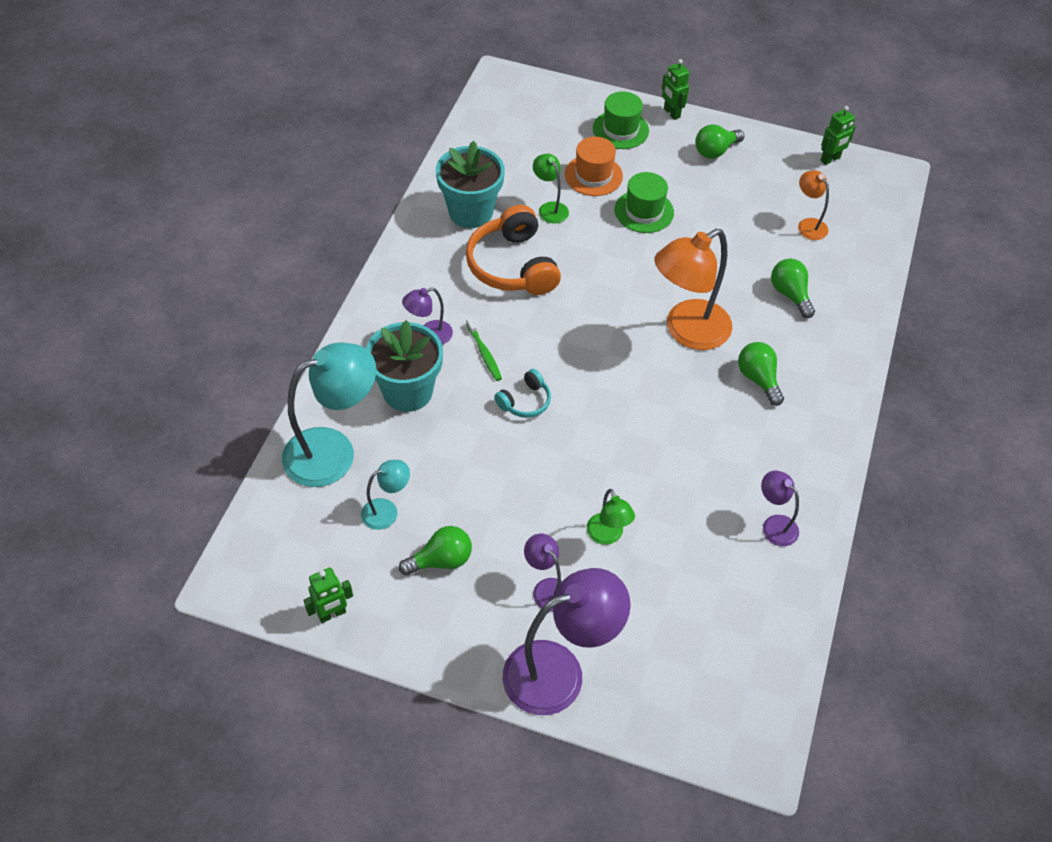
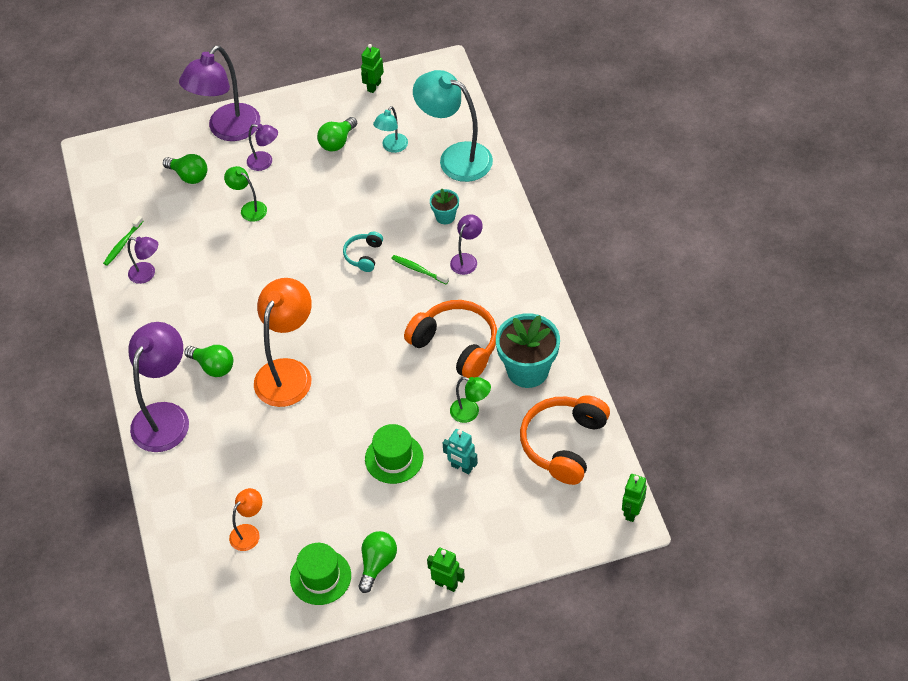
camera: 150 degrees right, 0 degrees up
(333, 451) = (455, 158): turquoise lamp -> turquoise lamp turned 90 degrees clockwise
(408, 391) = (445, 216): turquoise flower pot -> turquoise flower pot, size x0.50
(496, 147) = (564, 444): none -> orange headphones
(593, 175) = (461, 467): orange hat -> turquoise robot
(620, 130) = (477, 533): green hat -> green hat (320, 577)
(784, 583) = (123, 244): none -> green toothbrush
(790, 294) = (228, 453): green light bulb -> green light bulb (189, 176)
(808, 225) = (249, 532): orange lamp -> orange lamp turned 75 degrees counterclockwise
(830, 159) = (268, 623): green robot -> green robot (632, 512)
(833, 359) = (165, 416): none -> purple lamp

